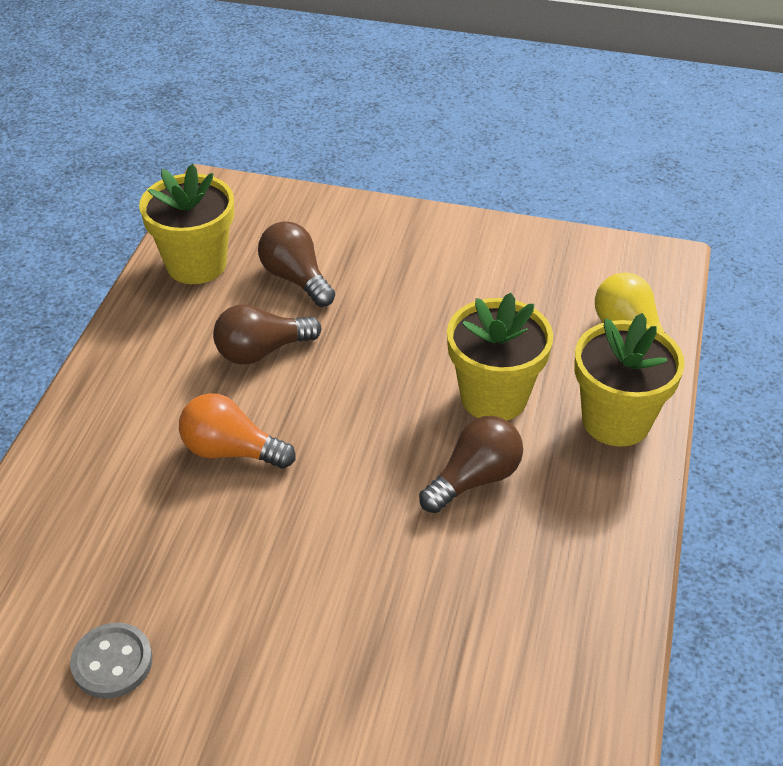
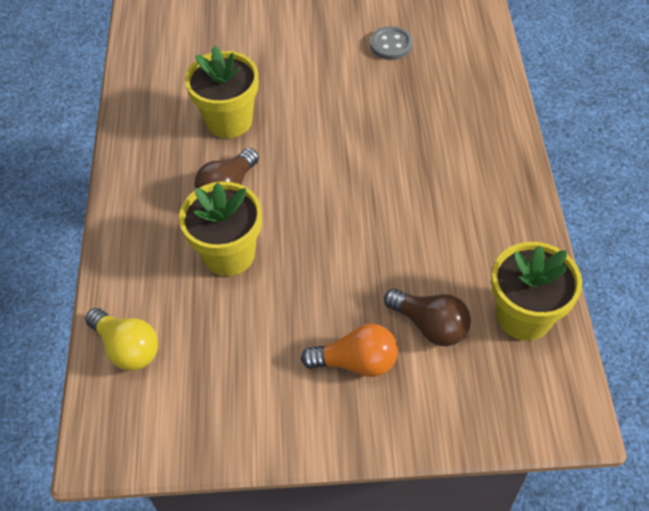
camera: 165 degrees right, 10 degrees up
(231, 451) = (396, 165): orange light bulb -> orange light bulb (356, 362)
(262, 351) = (418, 246): brown light bulb -> none
(616, 420) = (135, 259): yellow flower pot -> yellow flower pot (229, 120)

